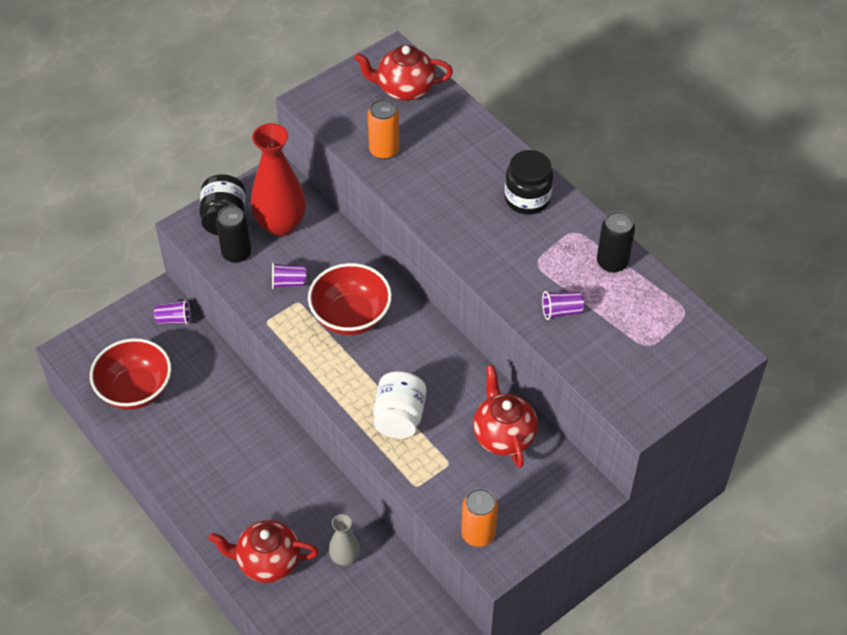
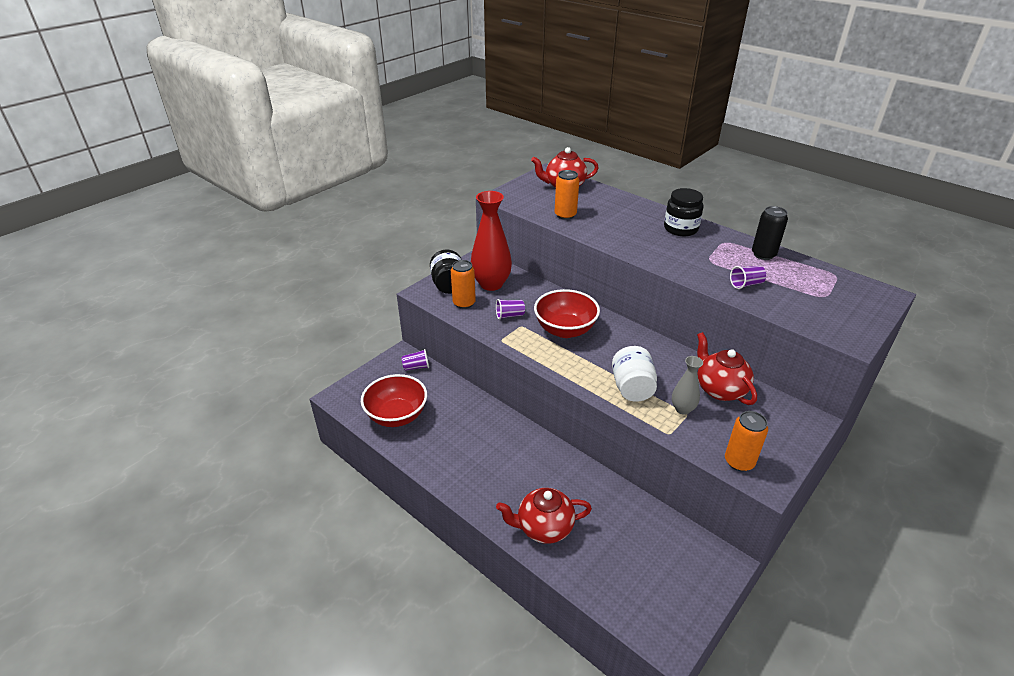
camera: 10 degrees left, 15 degrees down
(236, 253) = (464, 303): black can -> orange can
(345, 557) = (608, 514): grey vase -> grey vase (682, 409)

